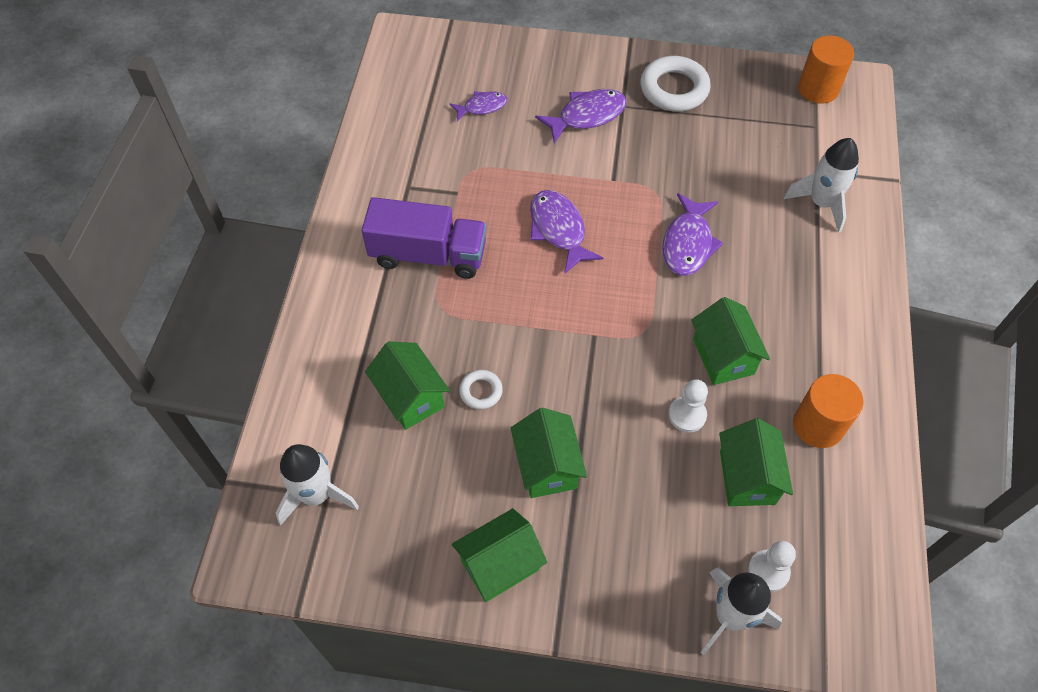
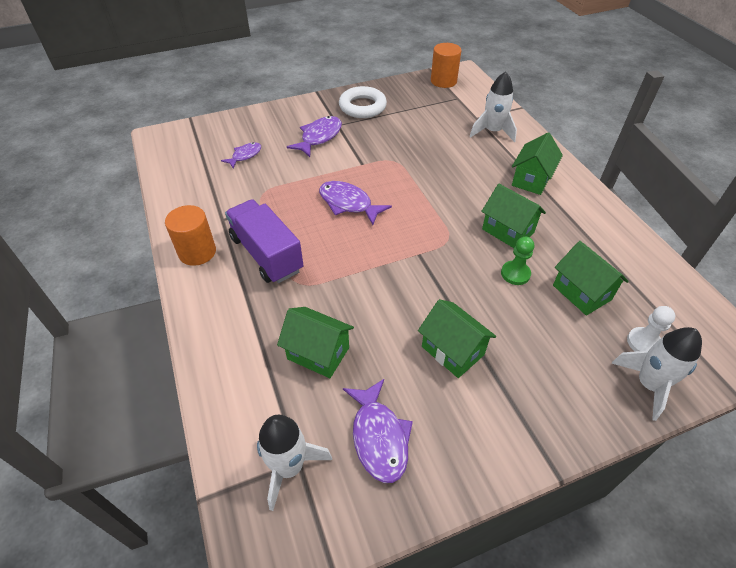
camera: 30 degrees left, 10 degrees down
(428, 255) = (266, 254): purple truck -> purple truck turned 105 degrees counterclockwise
(481, 391) = (368, 324): white ring -> none
(500, 565) = (473, 439): green house -> green house (531, 180)
(687, 415) = (515, 274): white pawn -> green pawn
(688, 243) = (435, 179): purple fish -> purple fish (379, 437)
(818, 425) = (593, 243): orange cylinder -> orange cylinder (197, 252)

